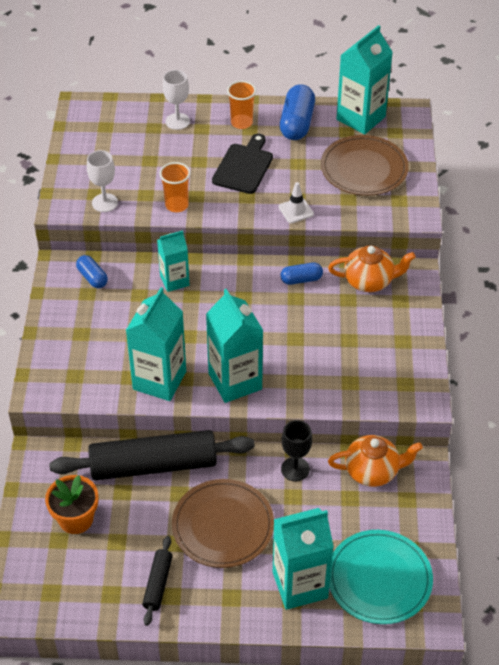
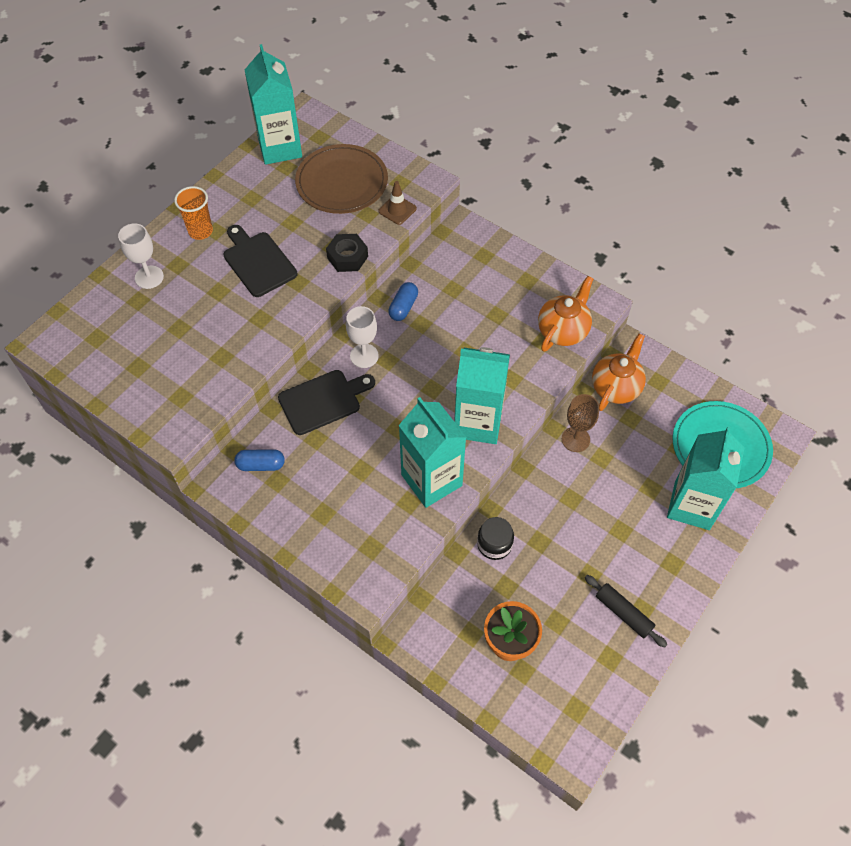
camera: 55 degrees left, 10 degrees up
(104, 203) = (200, 395): white goblet -> white goblet (364, 356)
(153, 465) = (494, 544): black rolling pin -> black jar
(174, 281) = (323, 401): turquoise carton -> black cutting board
(176, 205) = (258, 340): orange cup -> none
(223, 525) = (596, 527): brown plate -> none
(295, 469) = (575, 439): black goblet -> brown goblet
(296, 210) = (347, 257): white traffic cone -> black nut
(297, 123) = (242, 193): blue capsule -> none
(369, 281) = (445, 262): orange teapot -> orange teapot (563, 330)
(370, 213) = (397, 210): none -> brown traffic cone

